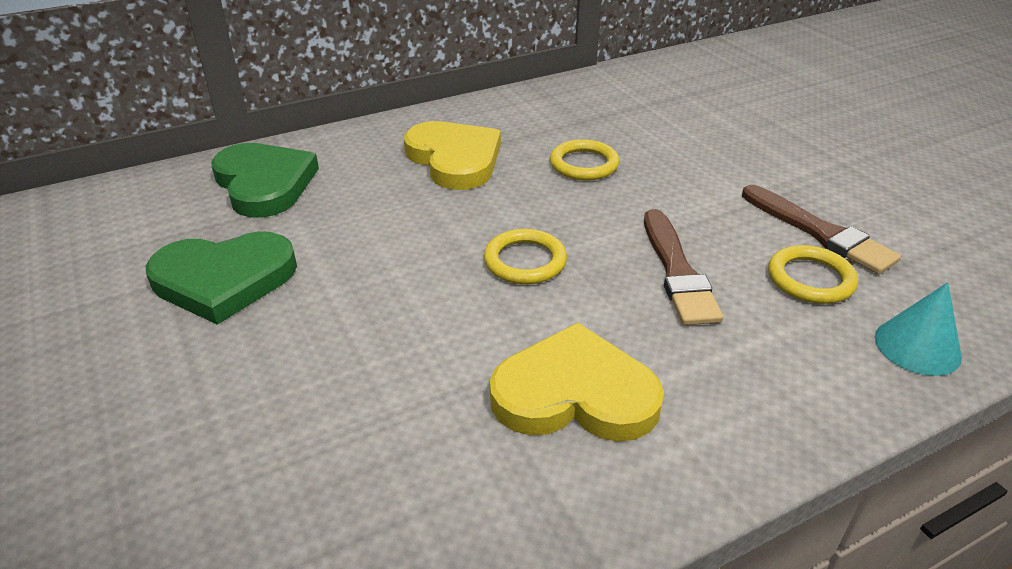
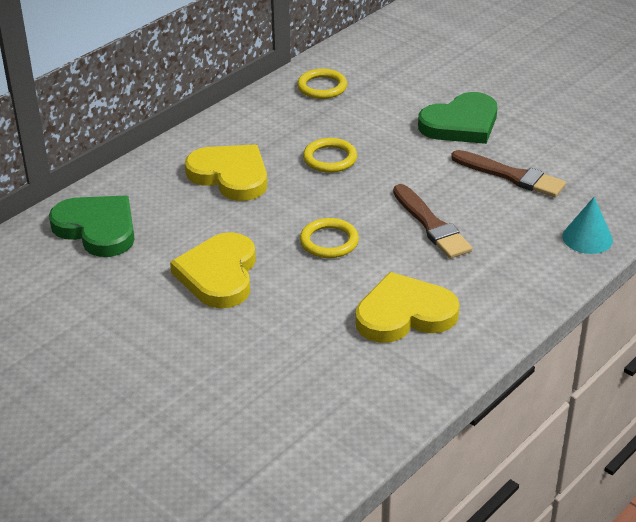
camera: 20 degrees left, 0 degrees up
(224, 280) = (130, 304): green heart -> green heart (461, 124)
(357, 269) = (219, 274): none -> yellow heart
(810, 279) = (515, 210): yellow ring -> yellow ring (322, 87)

